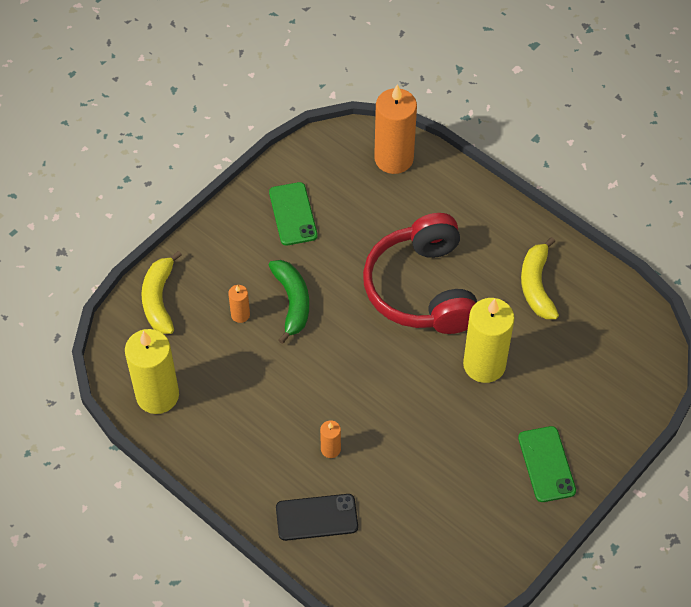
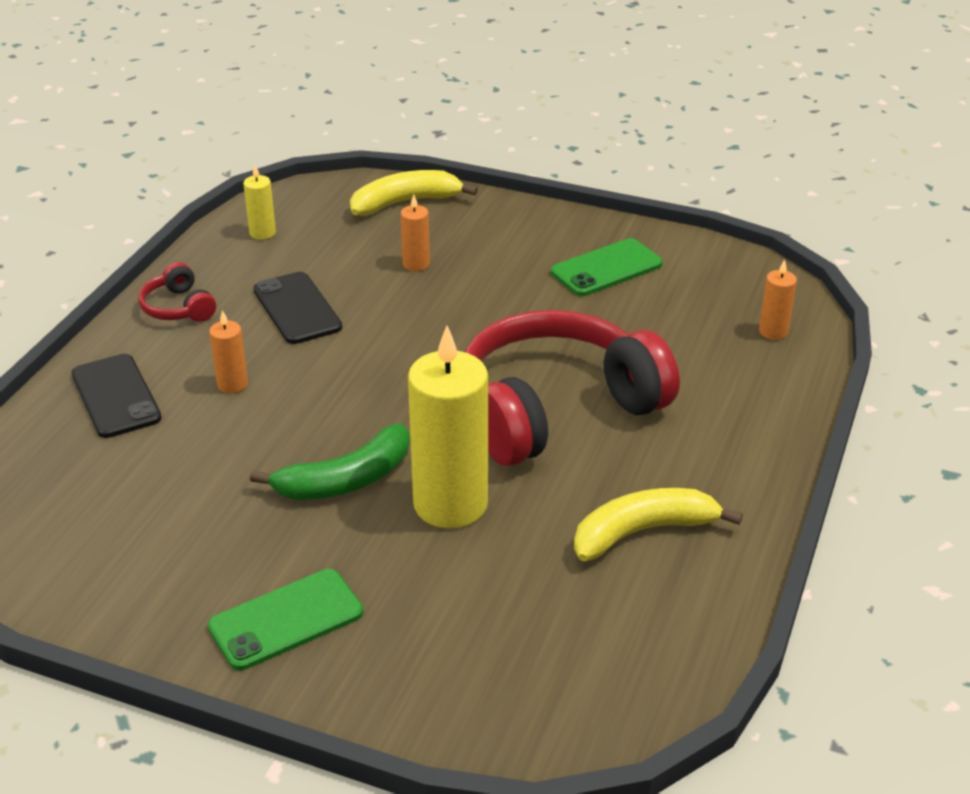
camera: 70 degrees right, 20 degrees down
(157, 395) = (262, 233): yellow candle -> yellow candle, size x0.46
(230, 465) = (178, 308): none -> red headphones
(262, 395) = (297, 308): none -> black phone
(292, 302) = (460, 299): green banana -> green banana (346, 480)
(394, 159) = (773, 331): orange candle -> orange candle, size x0.46

